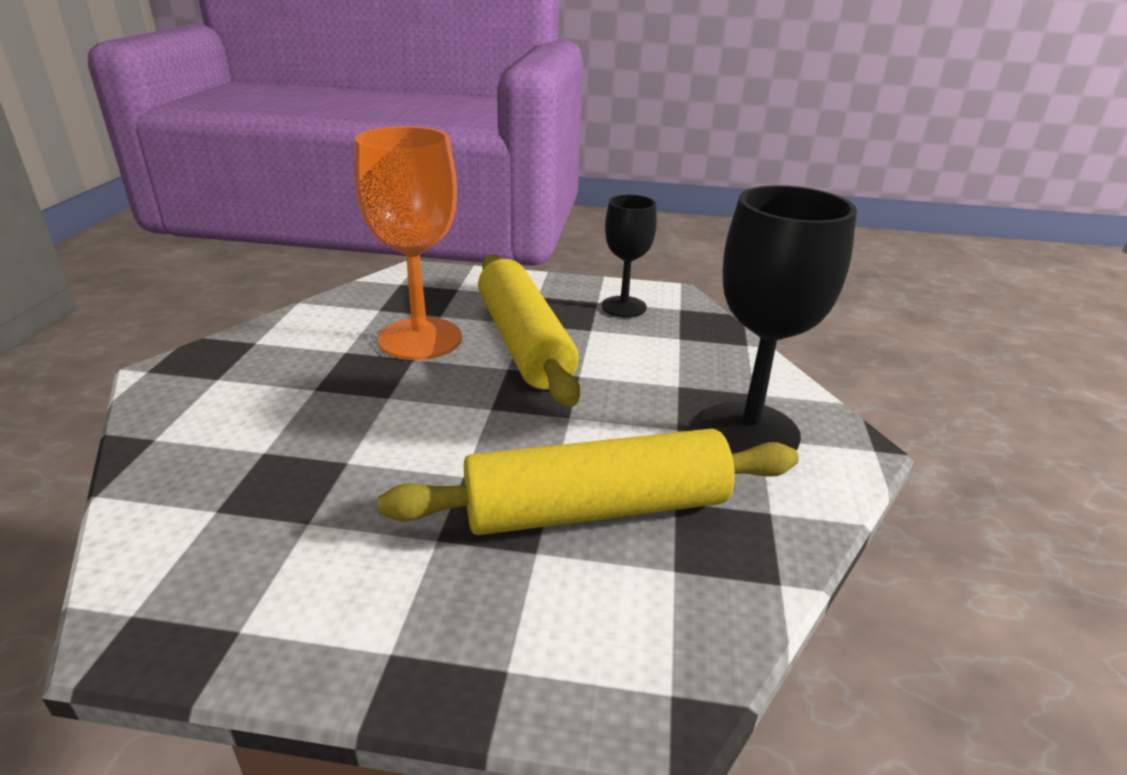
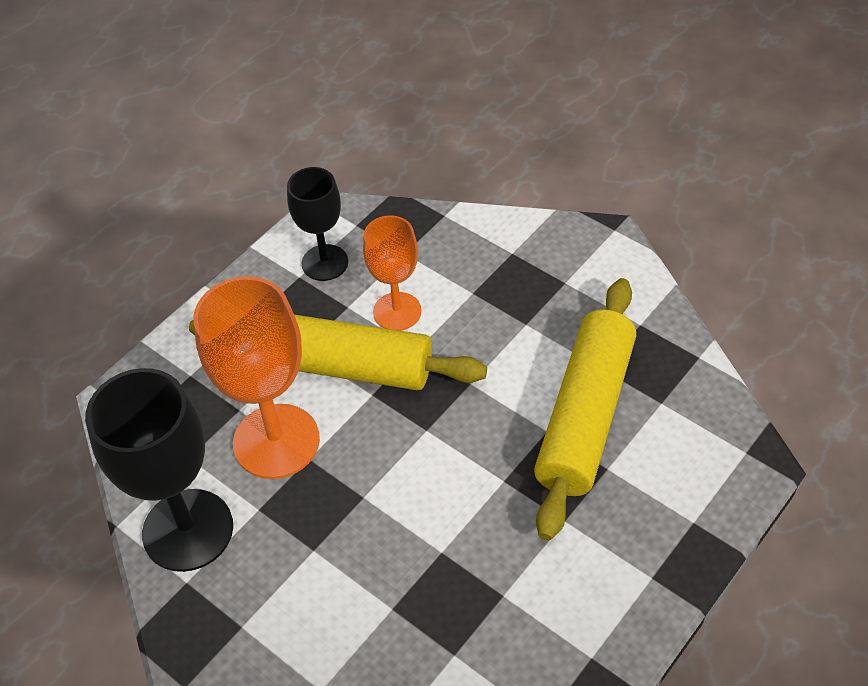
camera: 55 degrees left, 20 degrees up
(610, 353) = (397, 311): none -> orange goblet
(749, 432) = (556, 284): black goblet -> black goblet (188, 530)

